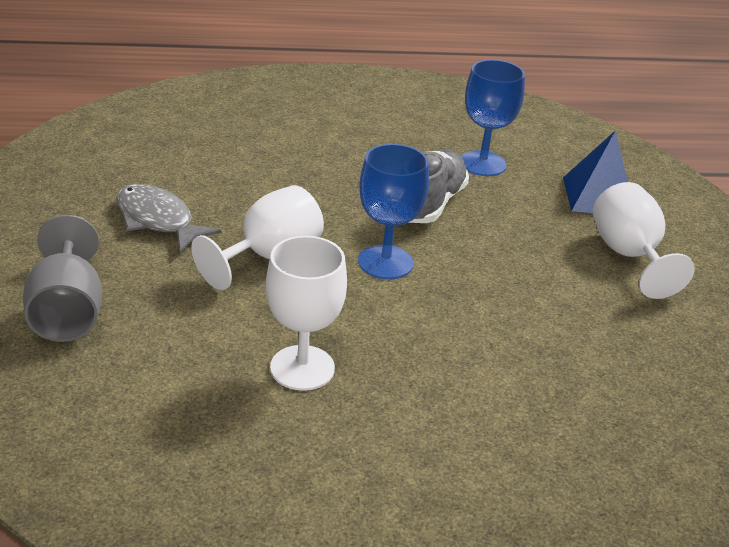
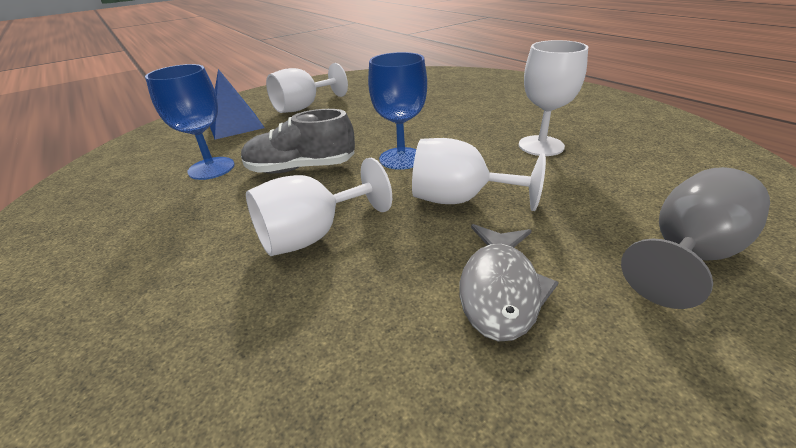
camera: 115 degrees left, 0 degrees up
(307, 179) = (313, 235): none -> white goblet

